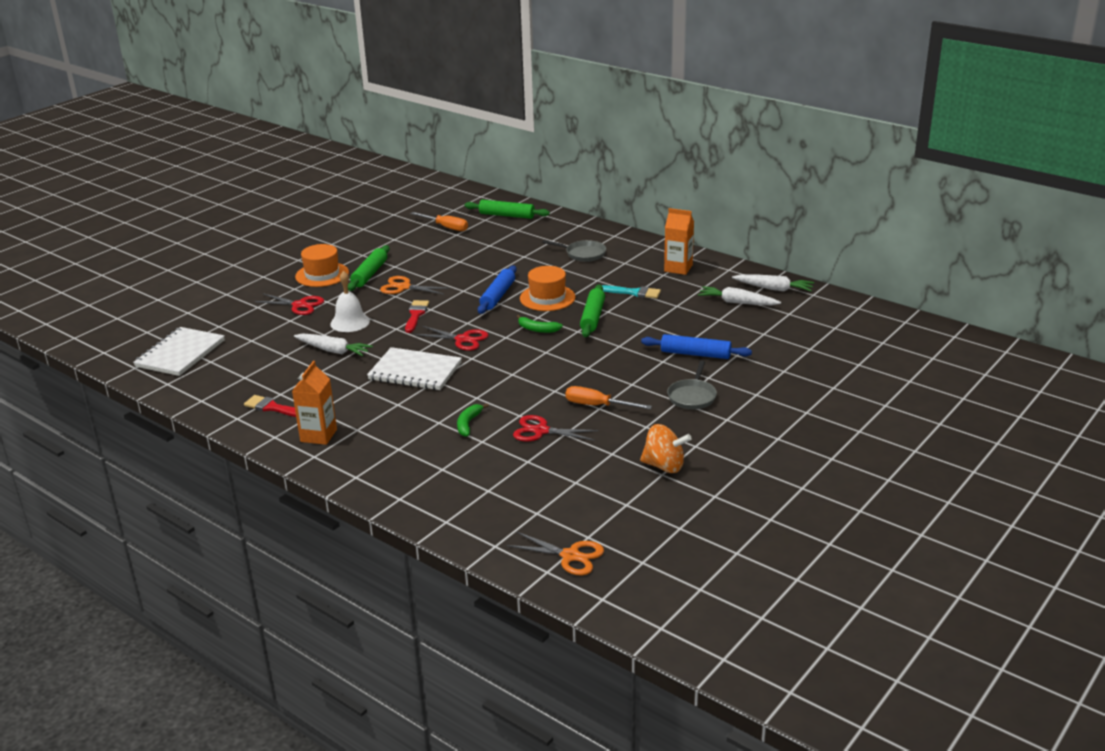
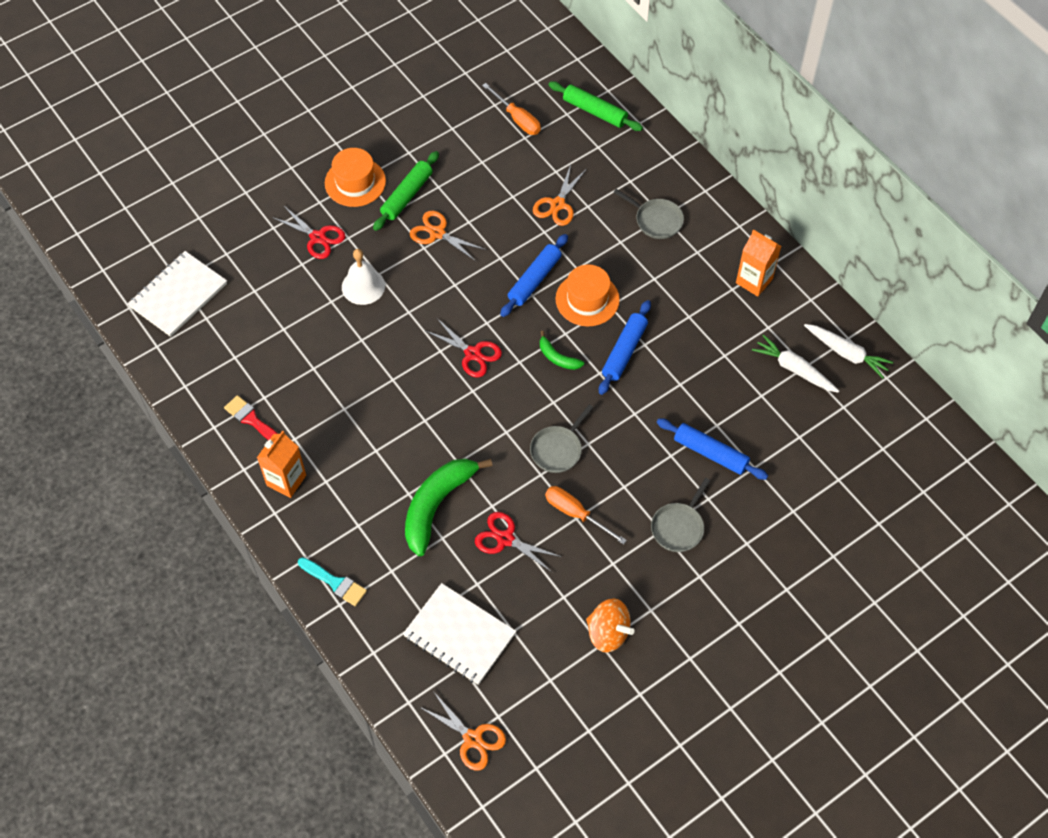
camera: 15 degrees right, 30 degrees up
(333, 350) = (334, 335): white carrot -> none
(415, 371) = (408, 398): white notebook -> white notebook (459, 635)
(416, 315) = (436, 292): red brush -> none
(468, 424) = (437, 505): green banana -> green banana, size x2.08
(499, 259) = (557, 204): none -> orange scissors
(563, 375) = (558, 449): none -> grey pan
(593, 317) = (624, 351): green rolling pin -> blue rolling pin
(634, 293) = (686, 316): turquoise brush -> turquoise brush (335, 583)

